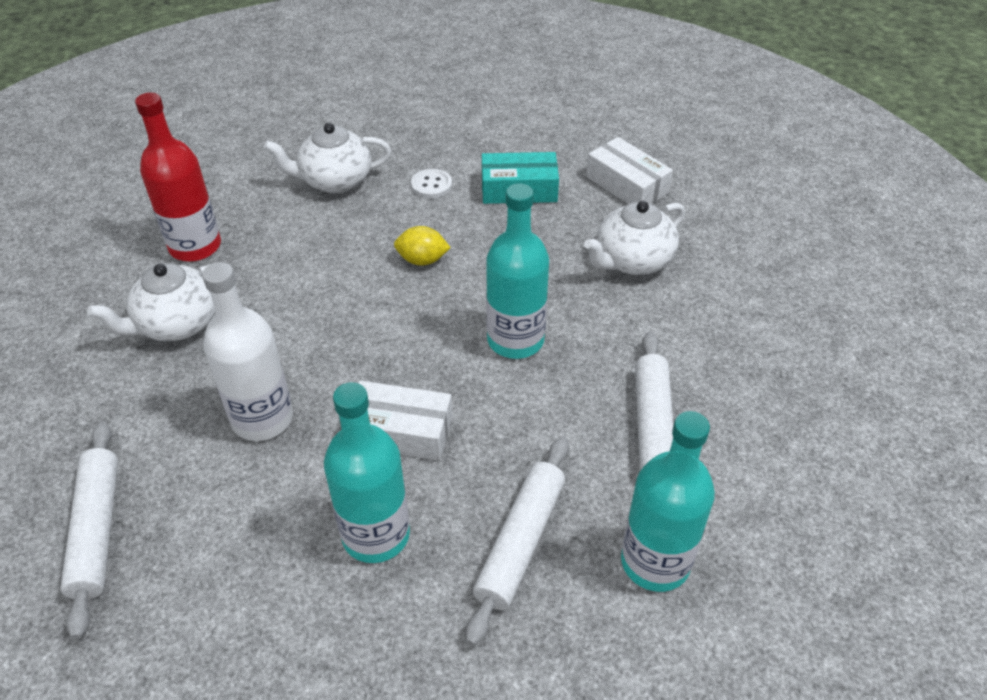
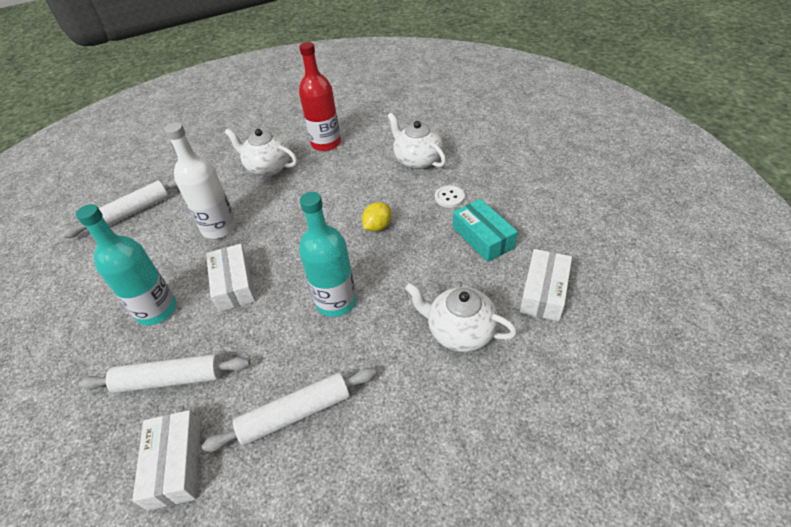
camera: 65 degrees right, 0 degrees up
(422, 260) = (377, 226): yellow lemon -> yellow lemon turned 60 degrees clockwise
(655, 562) = (175, 464): turquoise bottle -> white box

